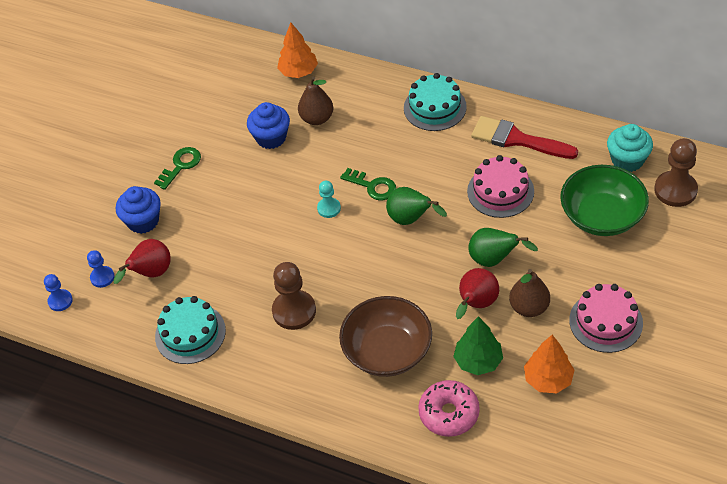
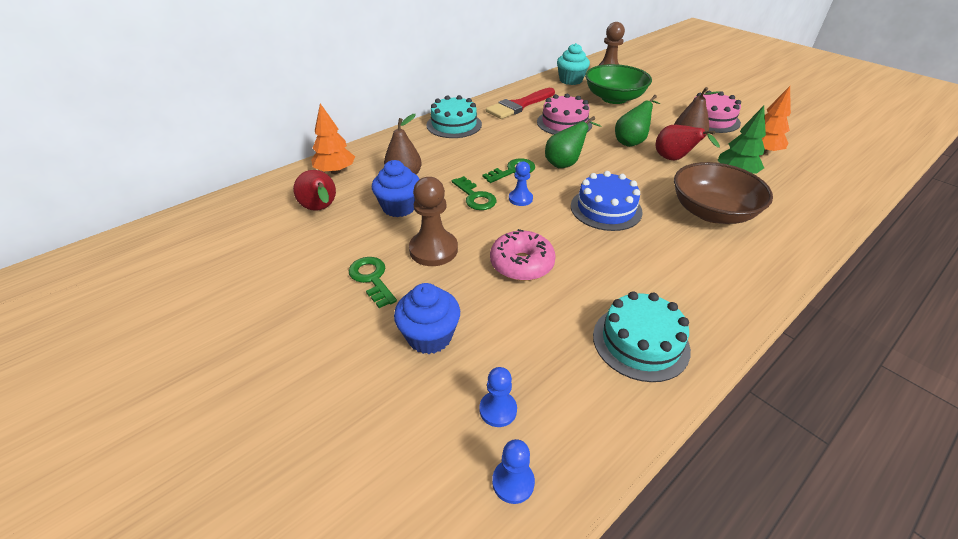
camera: 70 degrees left, 10 degrees down
(151, 273) = (522, 353): red pear -> red pear (321, 209)
(294, 311) = (640, 253): brown pawn -> brown pawn (433, 250)
(313, 178) = (475, 197): none -> green key
(329, 208) = (520, 199): turquoise pawn -> blue pawn
(347, 272) = (606, 209): none -> blue cake
(449, 413) = (791, 200): pink donut -> pink donut (521, 264)

